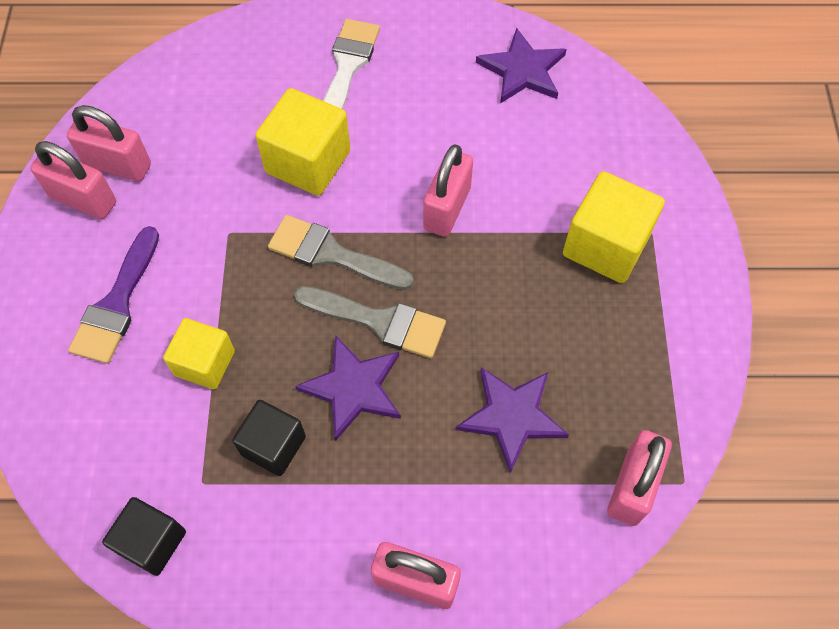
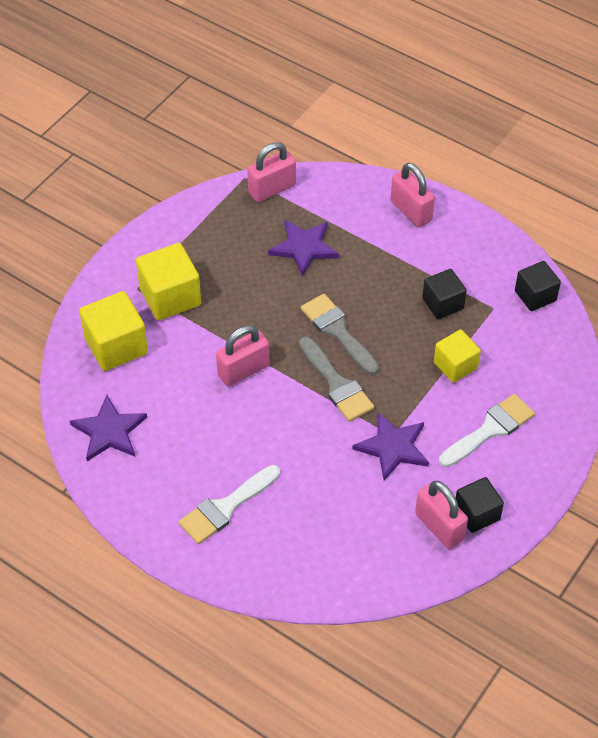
camera: 145 degrees left, 10 degrees down
(83, 200) = (477, 514): pink padlock -> black cube
(117, 304) = (490, 429): purple brush -> white brush
(308, 162) = (307, 452): yellow cube -> yellow cube (116, 346)
(353, 388) = (378, 306): purple star -> purple star (393, 447)

